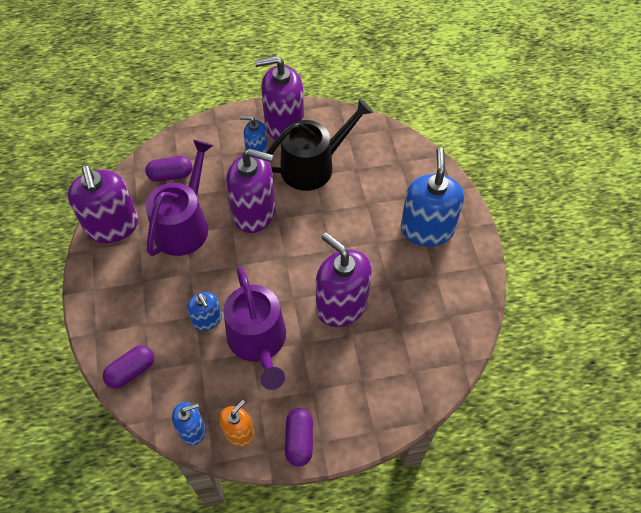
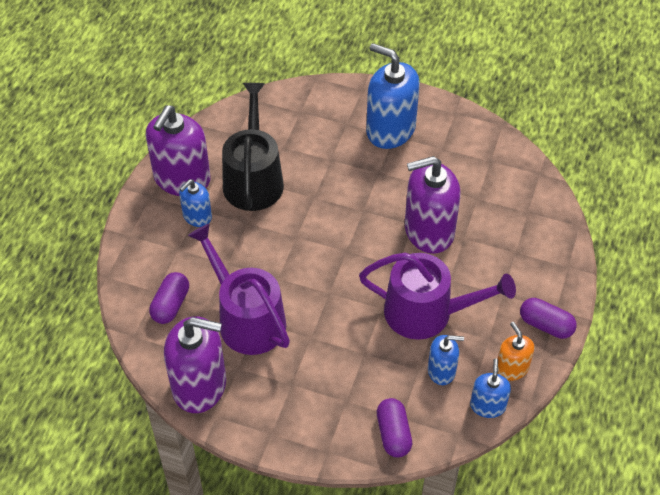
camera: 60 degrees left, 5 degrees down
(207, 319) = (375, 345): blue soap dispenser -> blue soap dispenser (441, 371)
(254, 212) = (275, 252): purple soap dispenser -> none

